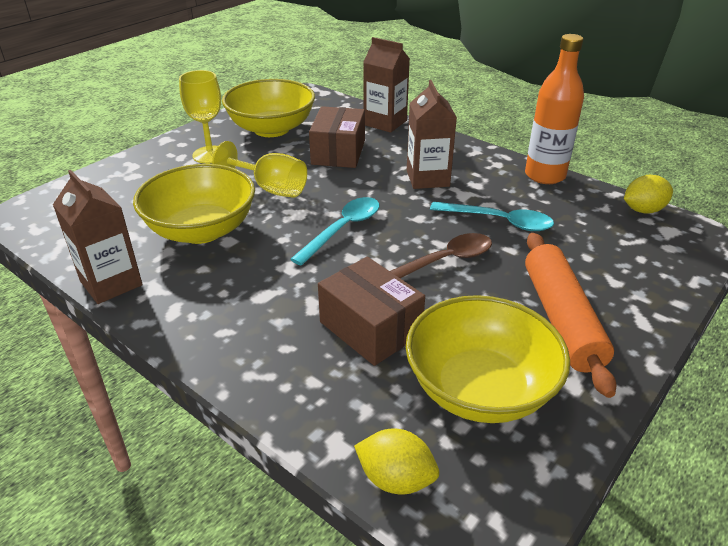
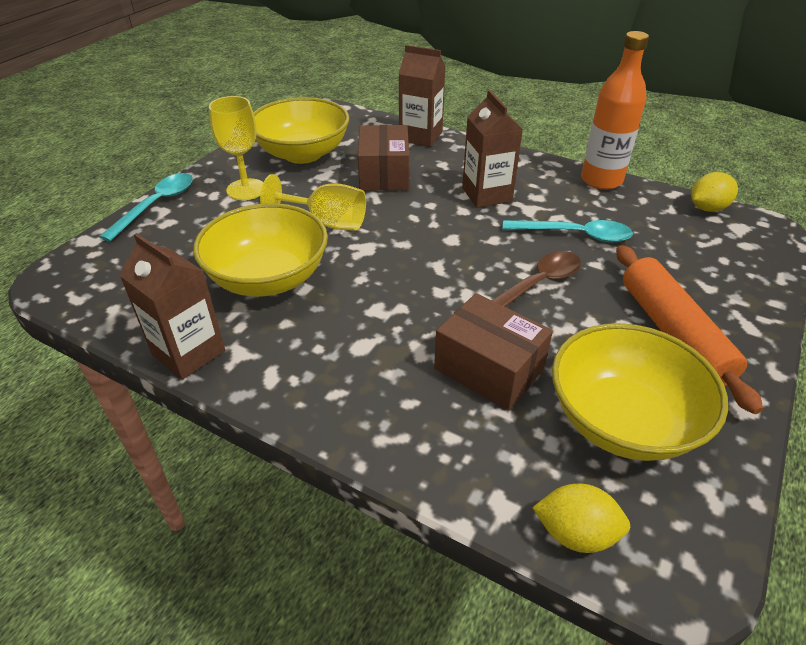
camera: 10 degrees left, 5 degrees up
(343, 229) = (420, 261): turquoise spoon -> turquoise spoon (156, 205)

